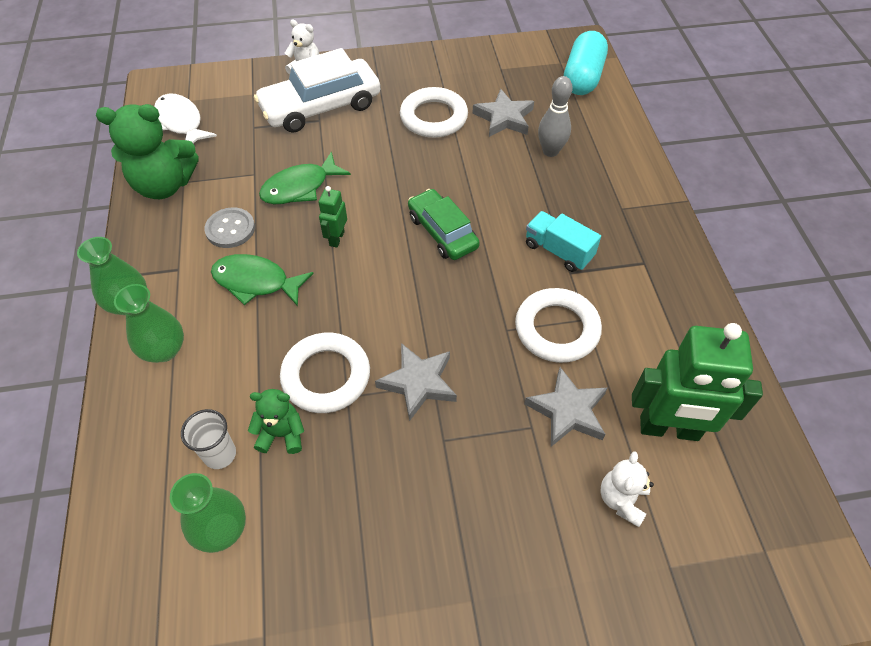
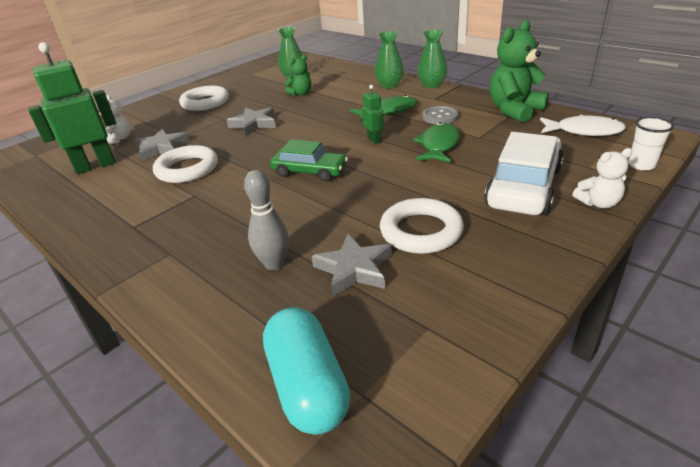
camera: 145 degrees right, 20 degrees down
(220, 454) = (319, 83): white cup -> white cup (641, 165)
(326, 376) = (303, 108): white ring -> white ring (205, 102)
(558, 251) = (211, 201): turquoise truck -> none

